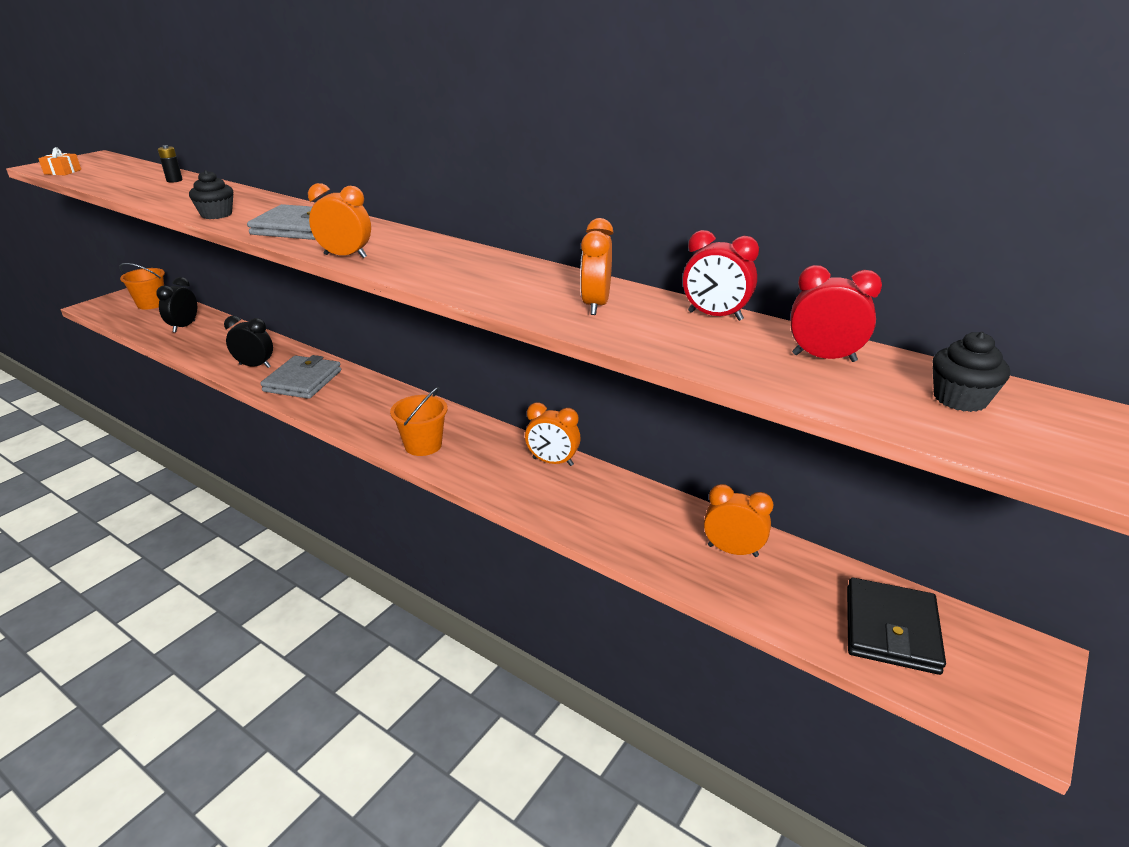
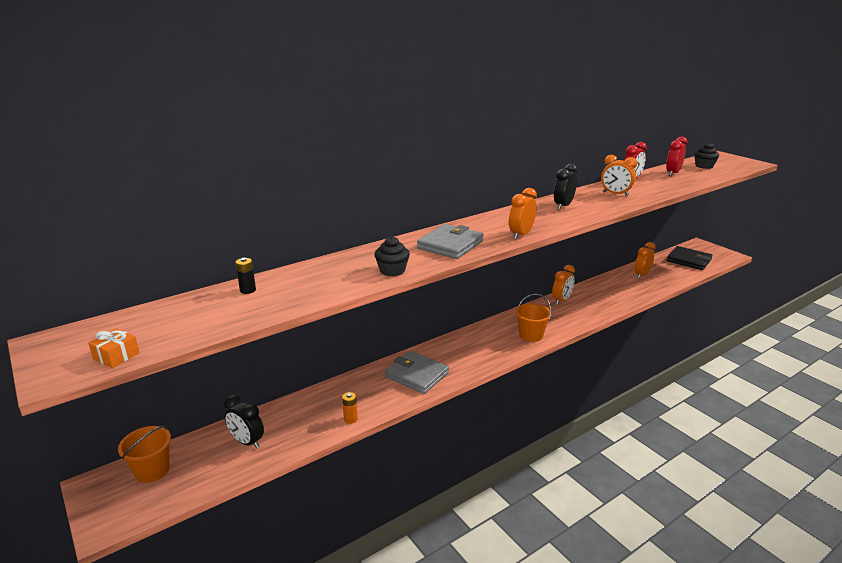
camera: 70 degrees left, 5 degrees down
(216, 362) = (350, 419): none -> orange battery
(255, 366) = (373, 397): black clock -> black clock (563, 206)

